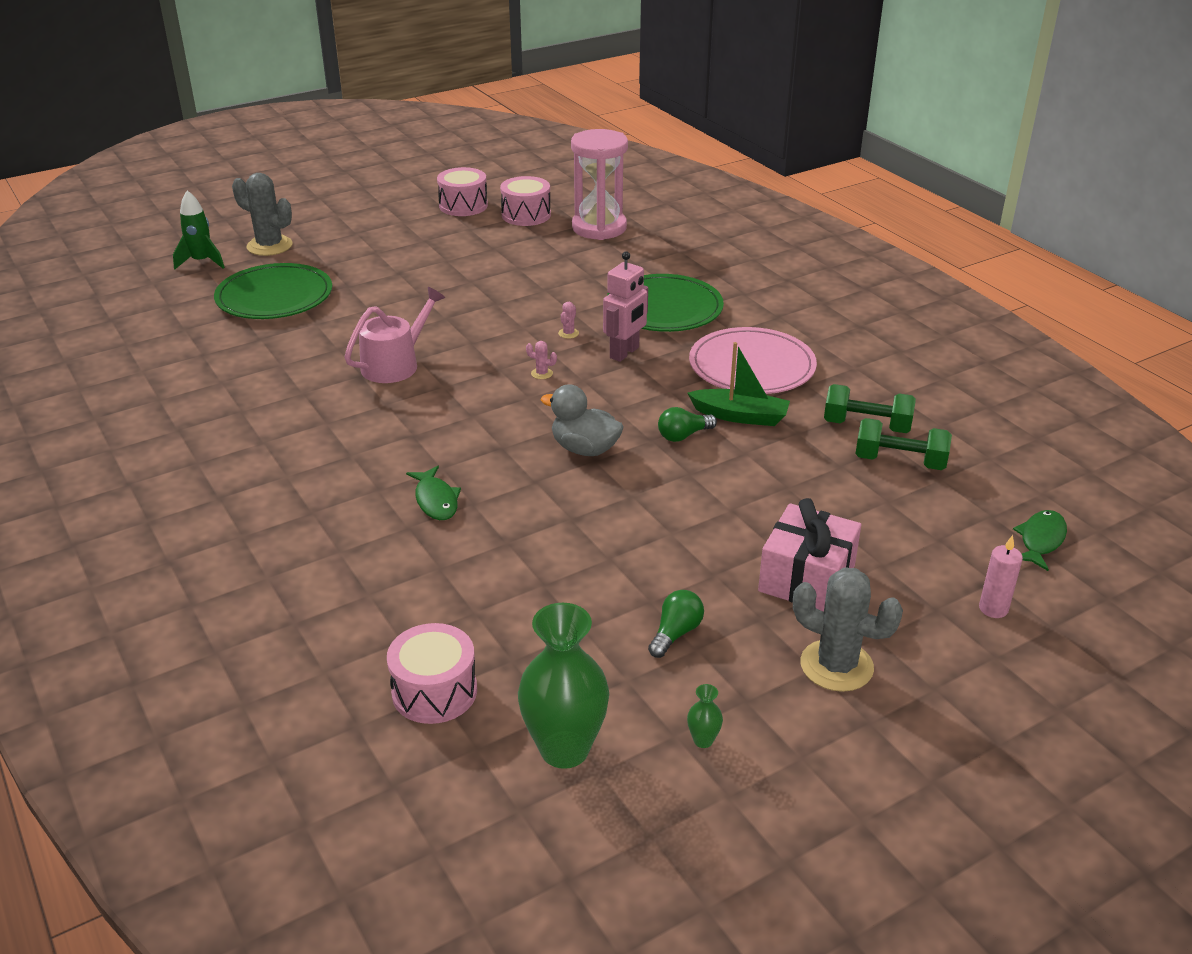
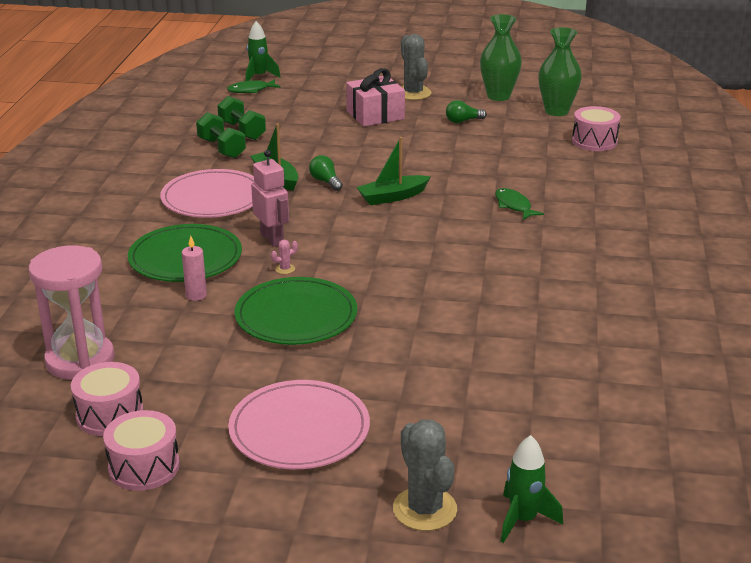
camera: 140 degrees left, 5 degrees down
(274, 297) = (482, 421): green plate -> green plate (296, 316)
(395, 364) = (444, 300): pink watering can -> none
(396, 250) = (299, 429): none -> pink plate
(436, 500) = (514, 206): green fish -> green fish turned 45 degrees counterclockwise
(542, 373) = (349, 249): pink cactus -> none
(585, 449) = (392, 197): grey duck -> green boat
(625, 353) = (272, 239): pink robot -> pink robot turned 75 degrees clockwise
(683, 435) = (325, 181): green light bulb -> green light bulb turned 135 degrees counterclockwise
(703, 740) = (498, 96): green vase -> green vase, size x2.48
(993, 609) = (319, 84): pink candle -> pink candle (196, 295)
(1092, 576) = (259, 77): none -> green rocket

